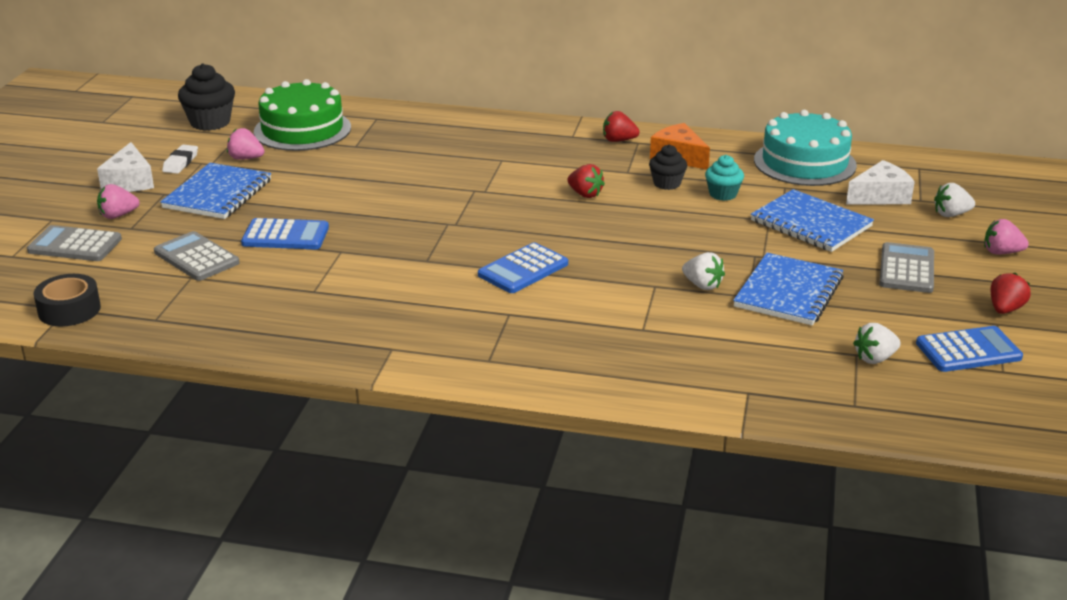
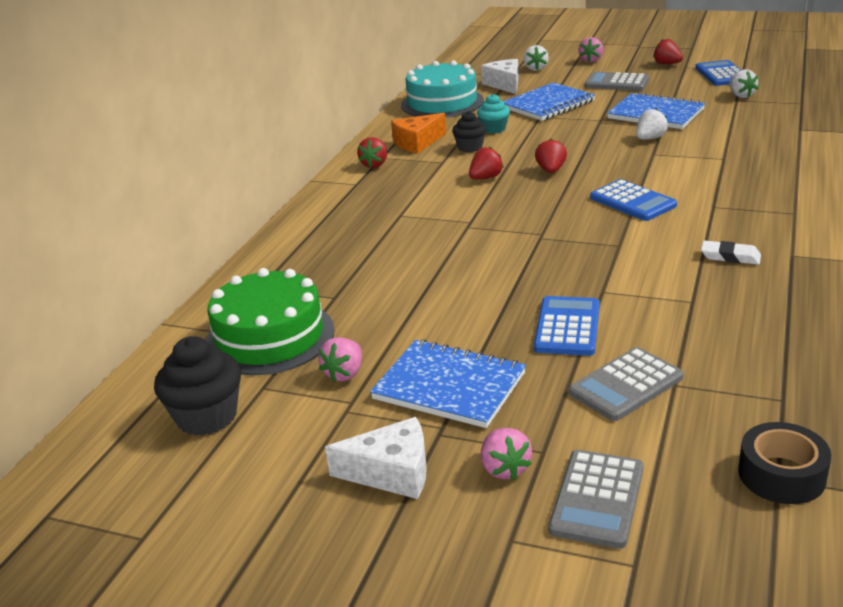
camera: 80 degrees left, 0 degrees up
(180, 162) = (340, 429): white eraser -> white eraser (730, 257)
(604, 227) = (551, 170): none -> red strawberry

